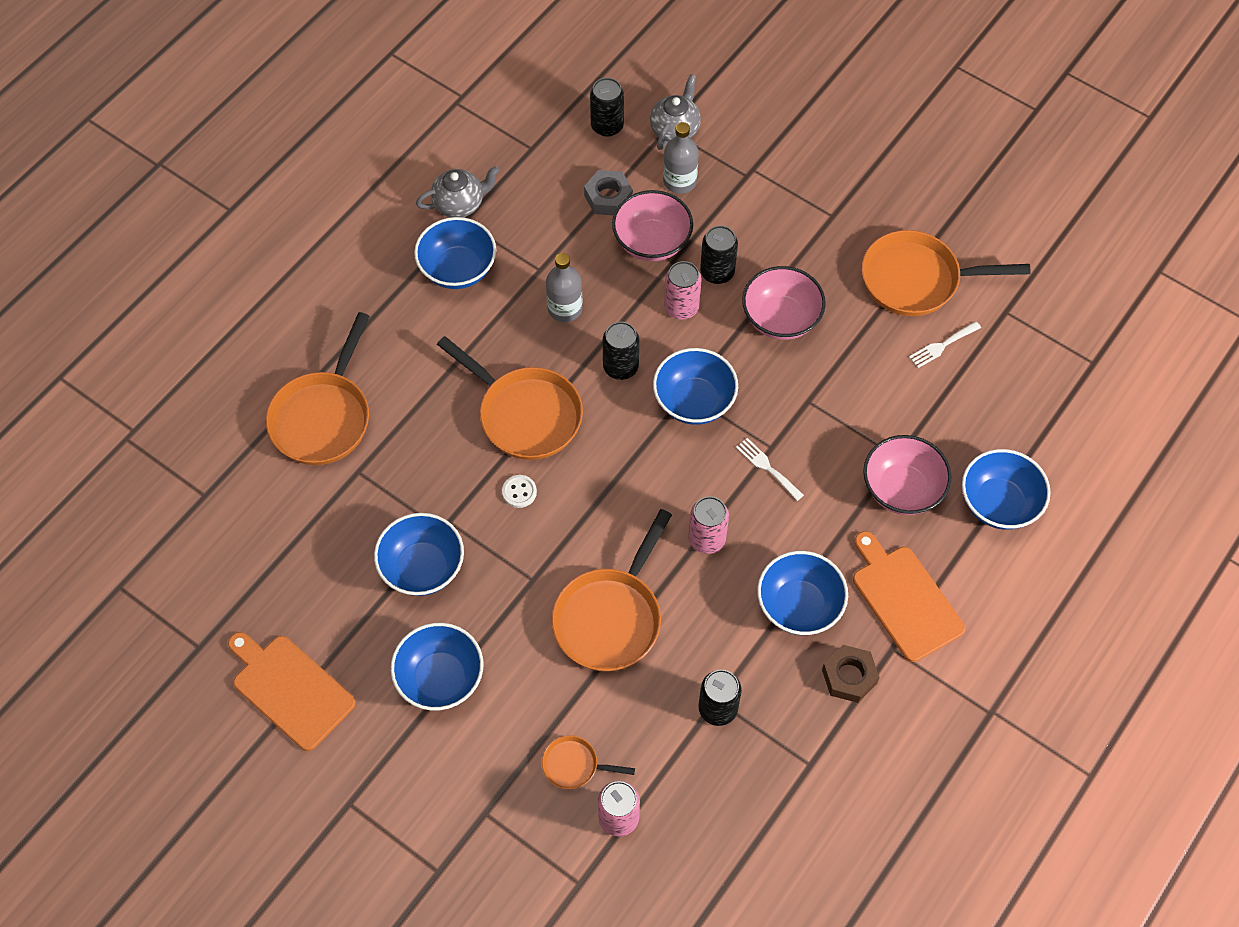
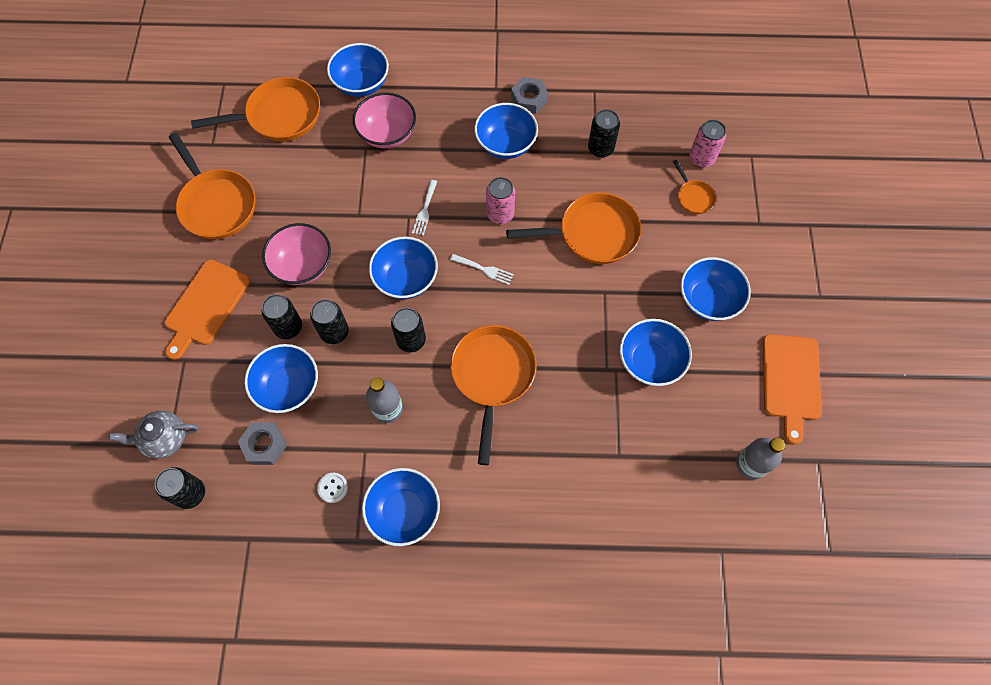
camera: 125 degrees left, 5 degrees up
(323, 417) = (598, 514): orange pan -> orange pan (279, 116)
(460, 203) = (341, 556): grey teapot -> none
(519, 492) = (552, 340): white button -> white button (333, 488)
(652, 242) = (288, 387): pink bowl -> blue bowl
(679, 181) = (217, 403): grey bottle -> grey bottle (751, 464)
(681, 307) = (334, 332): pink can -> black can
(849, 676) = (529, 99): brown nut -> grey nut
(904, 599) = (460, 97): orange cutting board -> orange cutting board (206, 305)
(942, 346) = (263, 164): white fork -> white fork (484, 269)

